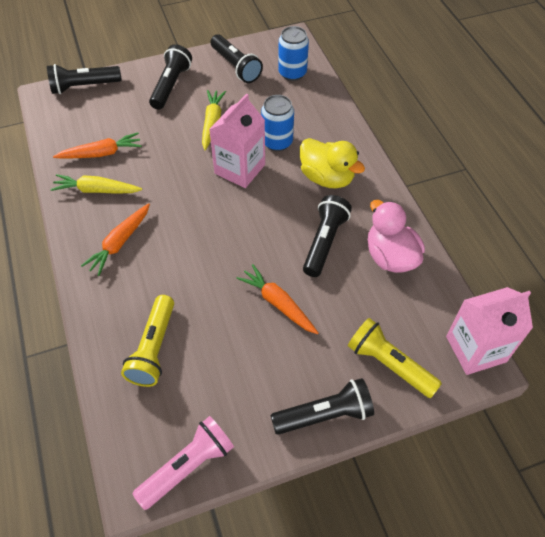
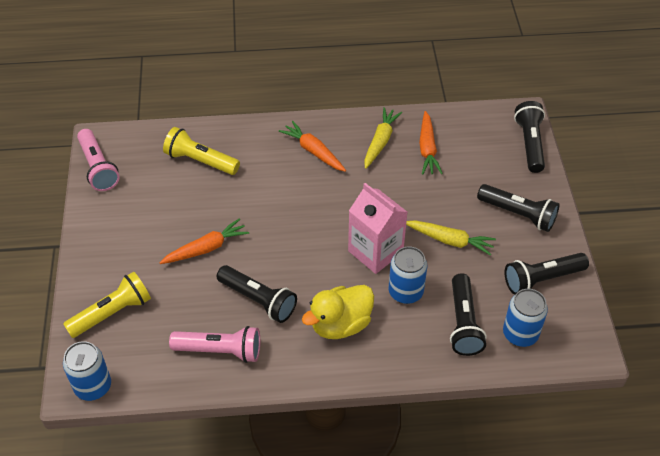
camera: 105 degrees right, 5 degrees down
(324, 415) = (93, 255): black flashlight -> black flashlight (463, 323)
(390, 256) = (220, 351): pink duck -> pink flashlight
(475, 349) = (93, 386): pink carton -> blue can

